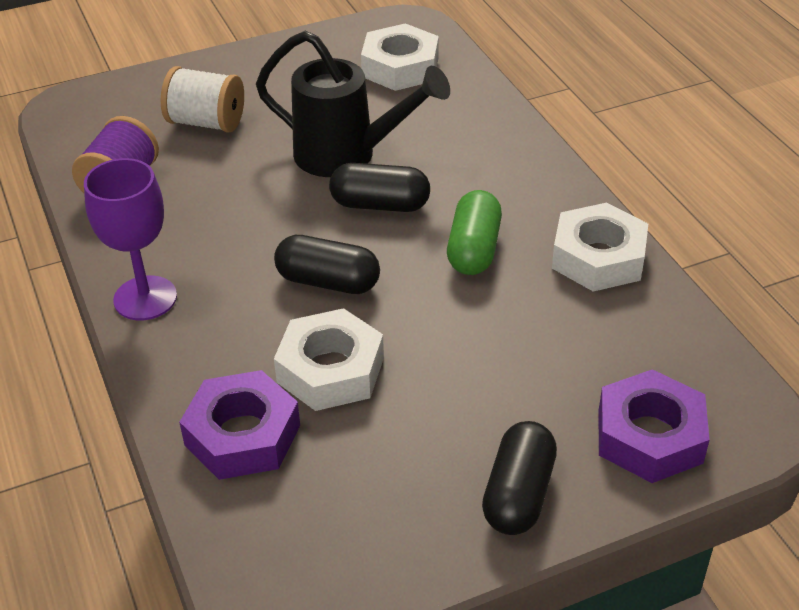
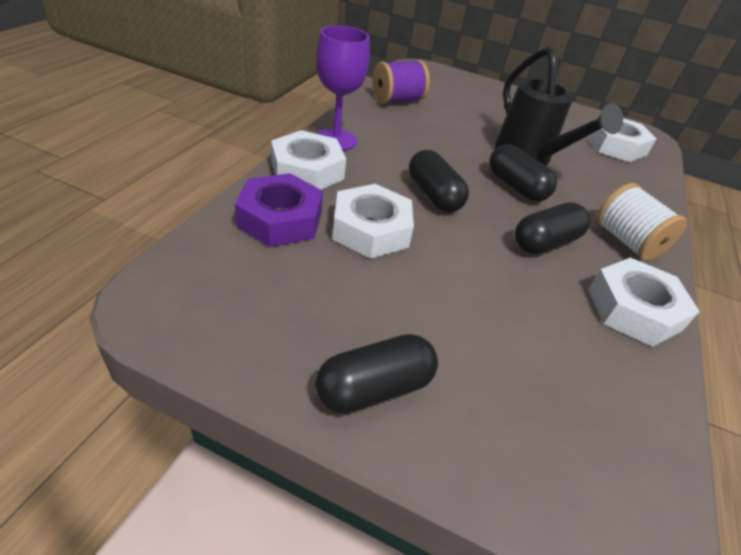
camera: 40 degrees right, 0 degrees up
(179, 361) = (307, 170): none -> white nut
(206, 122) = (473, 105): white spool -> white spool (626, 241)
(474, 249) = (545, 242): green capsule -> black capsule
(650, 436) = (527, 448): purple nut -> none

